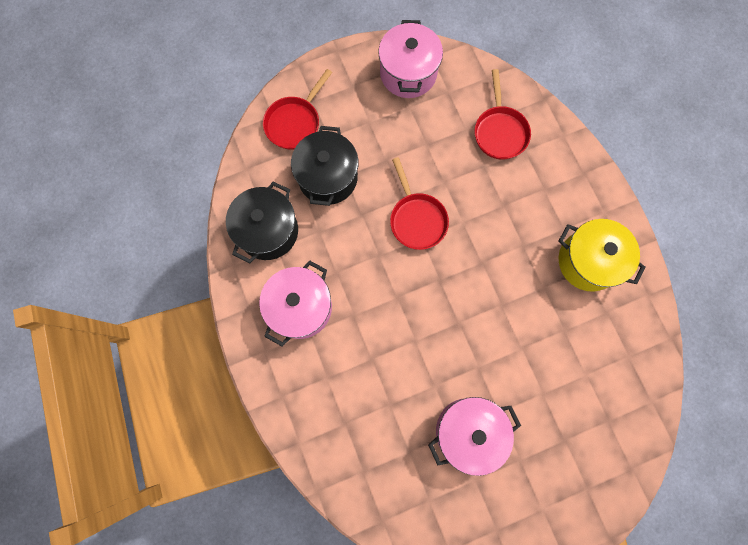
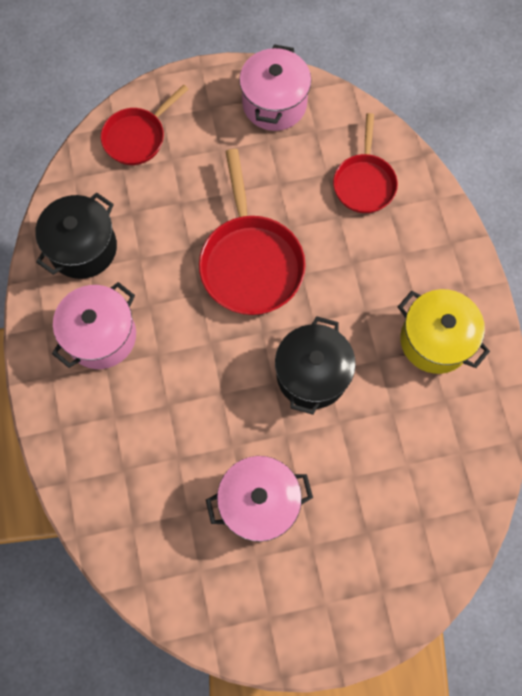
camera: 10 degrees right, 5 degrees down
(328, 177) = (161, 201): black pot -> black pot (312, 374)
(416, 219) = (250, 262): red pan -> red pan, size x1.59

